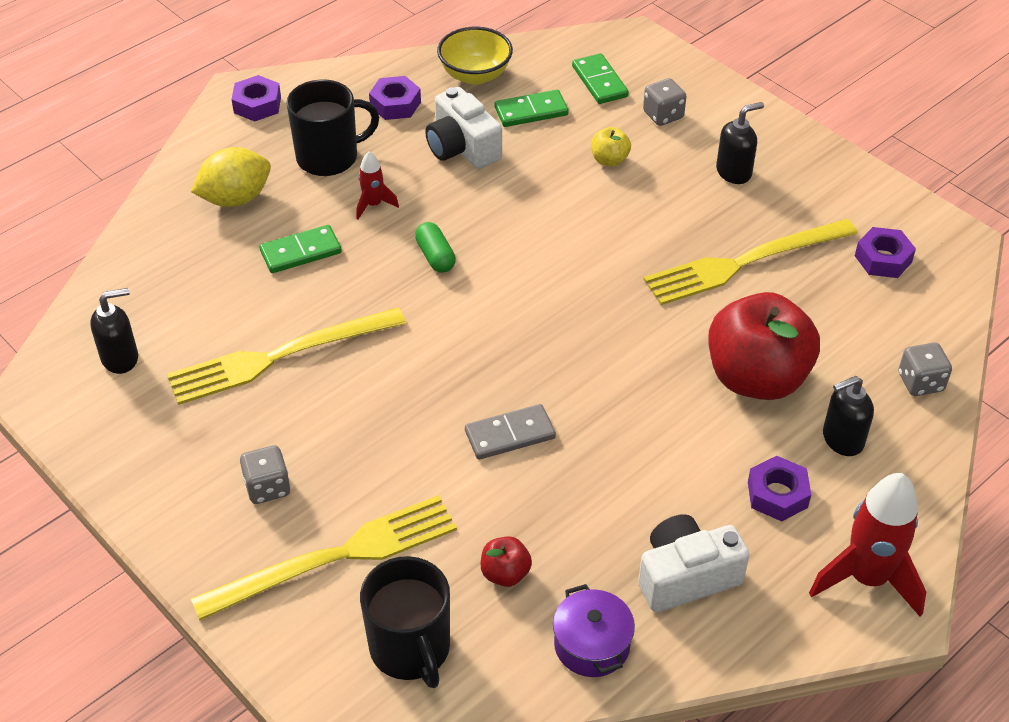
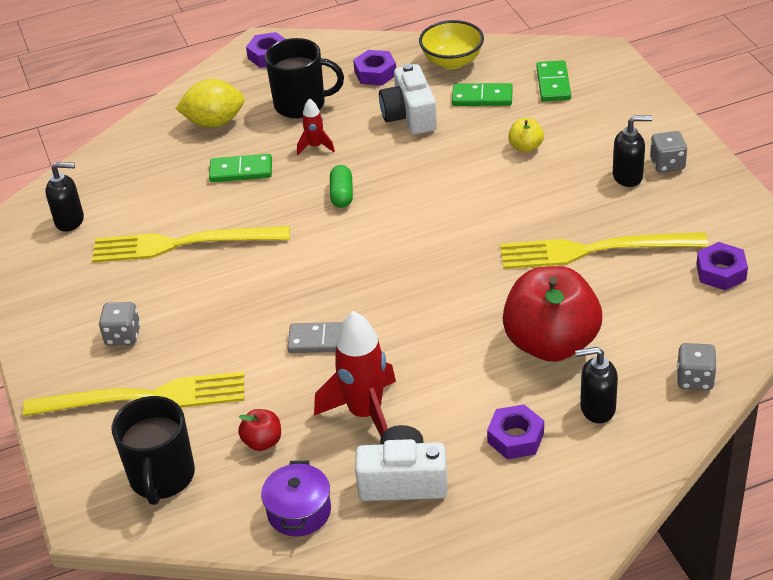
camera: 25 degrees right, 5 degrees down
(663, 115) = (592, 120): grey dice -> grey dice (667, 164)
(867, 578) = (553, 522): red rocket -> red rocket (365, 413)

